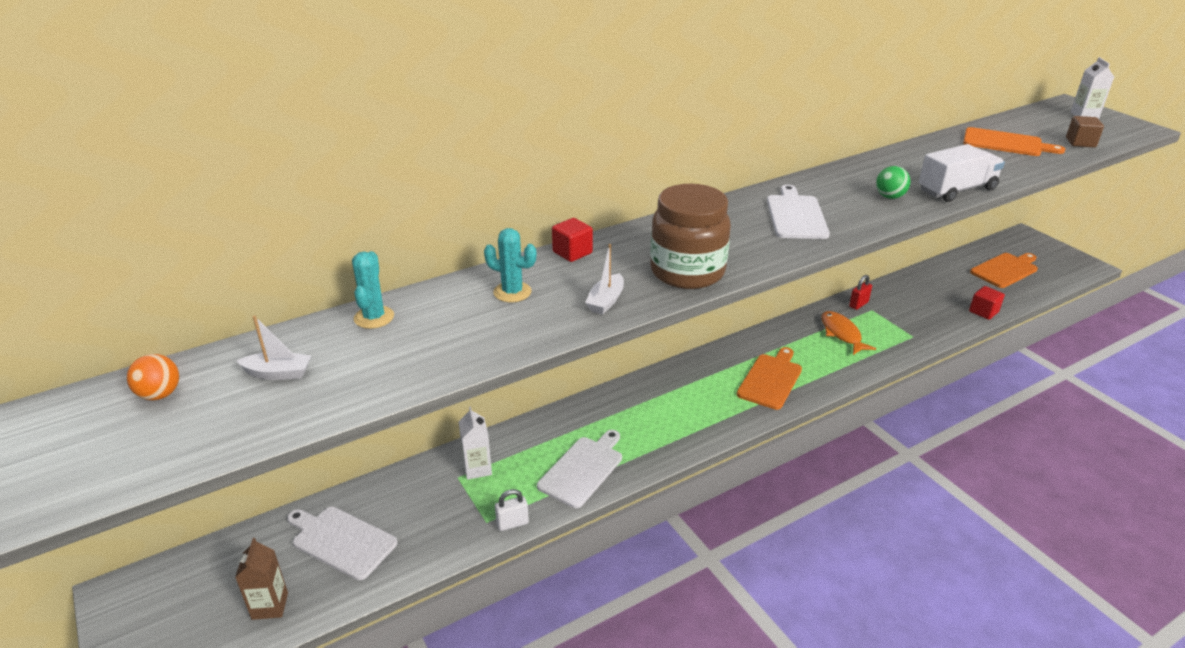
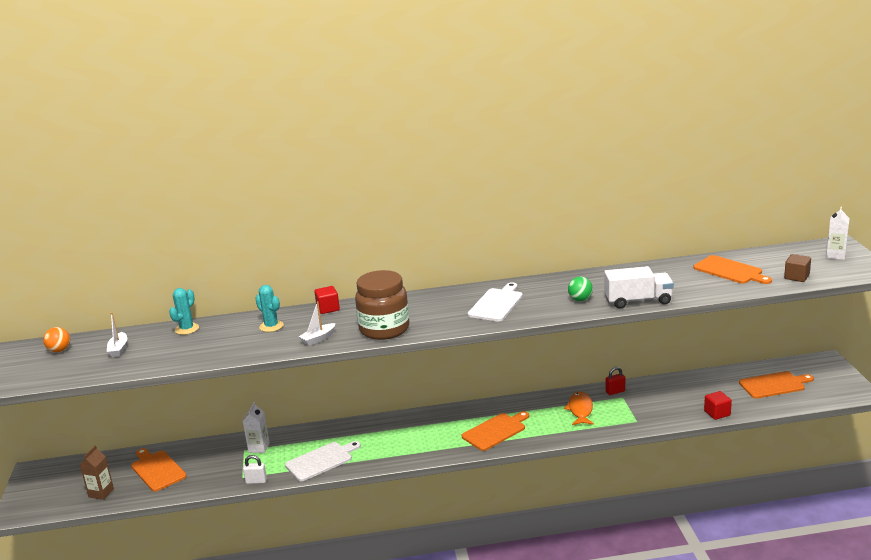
camera: 25 degrees right, 10 degrees down
(278, 373) = (118, 349): white boat -> white boat turned 60 degrees clockwise
(341, 541) = (157, 470): white cutting board -> orange cutting board

